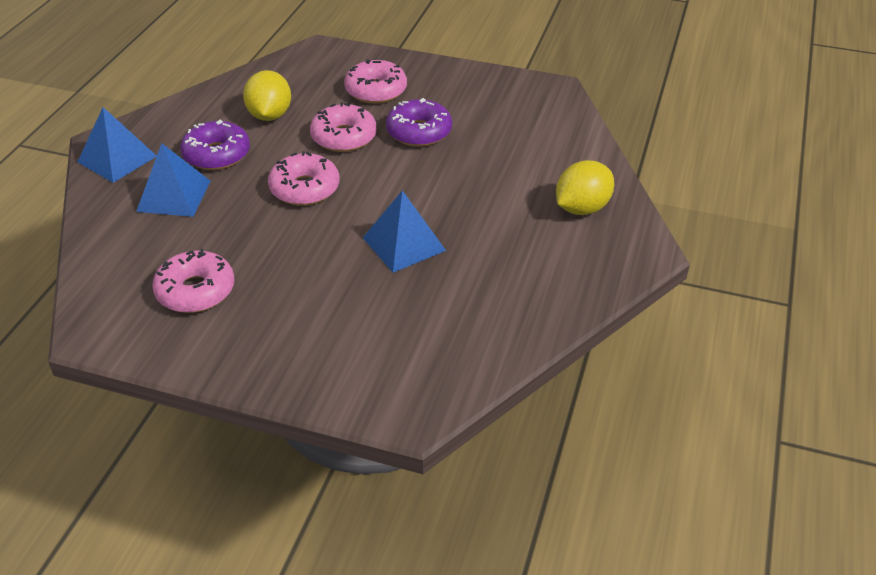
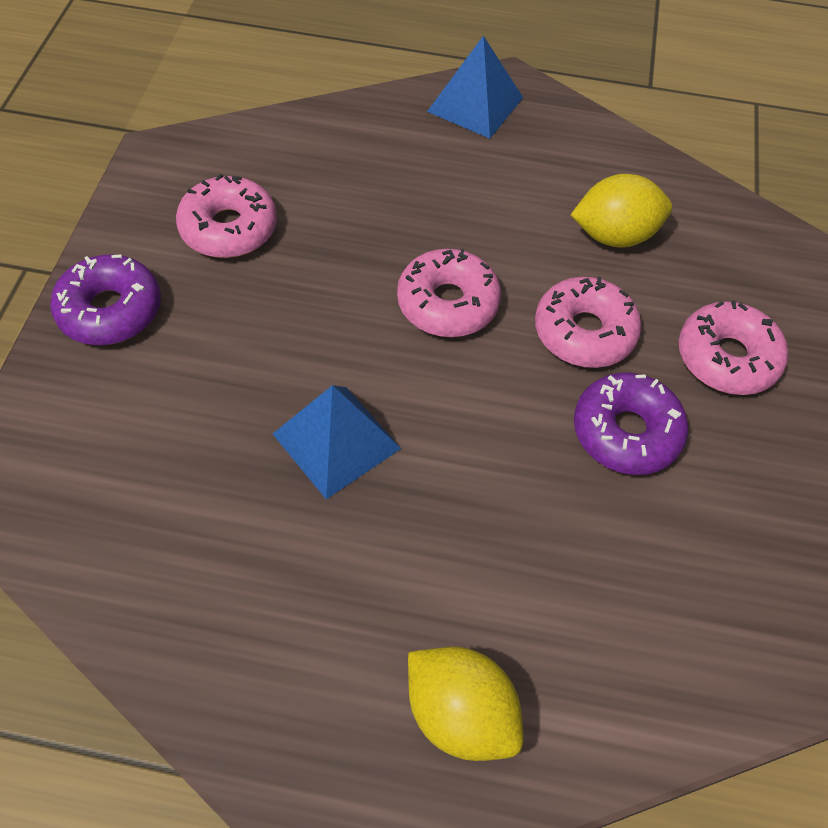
camera: 80 degrees right, 15 degrees up
(174, 196) = (409, 171): blue pyramid -> none
(217, 154) = (506, 195): purple donut -> purple donut (110, 310)

